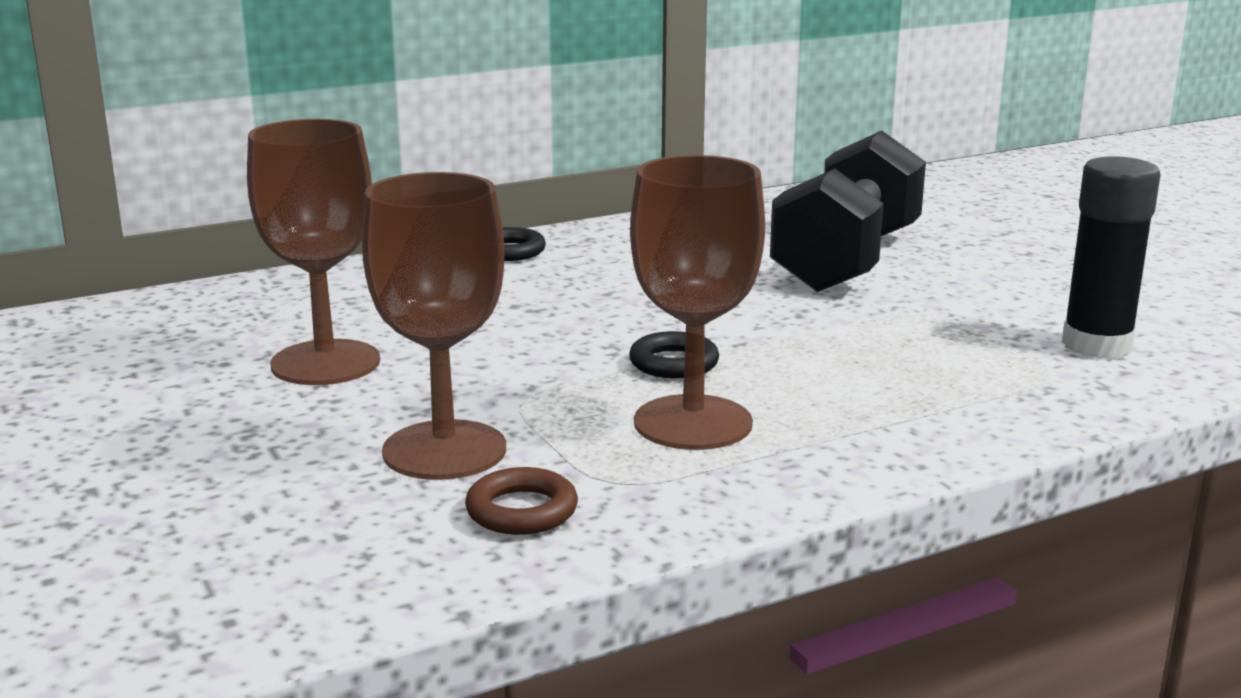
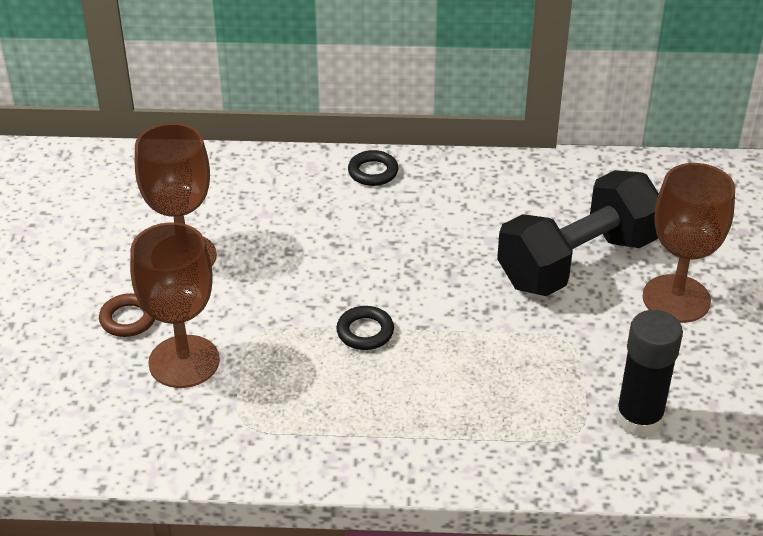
camera: 30 degrees right, 20 degrees up
(522, 510) = (182, 426): brown ring -> brown ring (128, 319)
(693, 423) = (325, 391): brown goblet -> brown goblet (676, 299)

